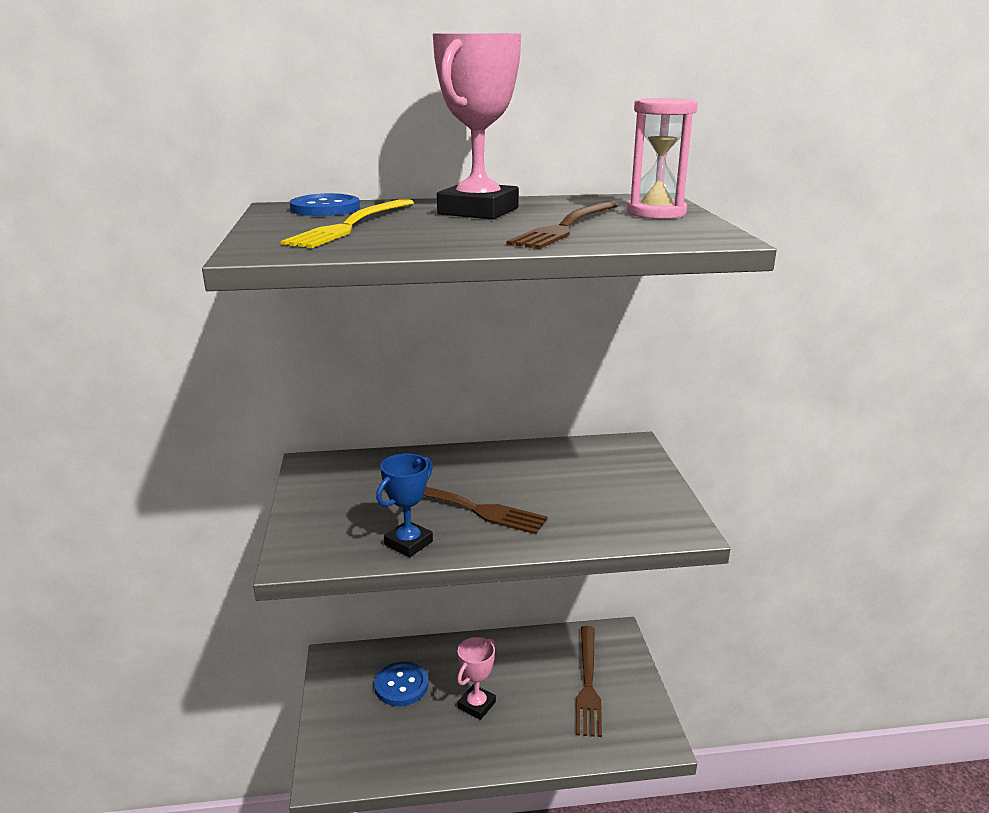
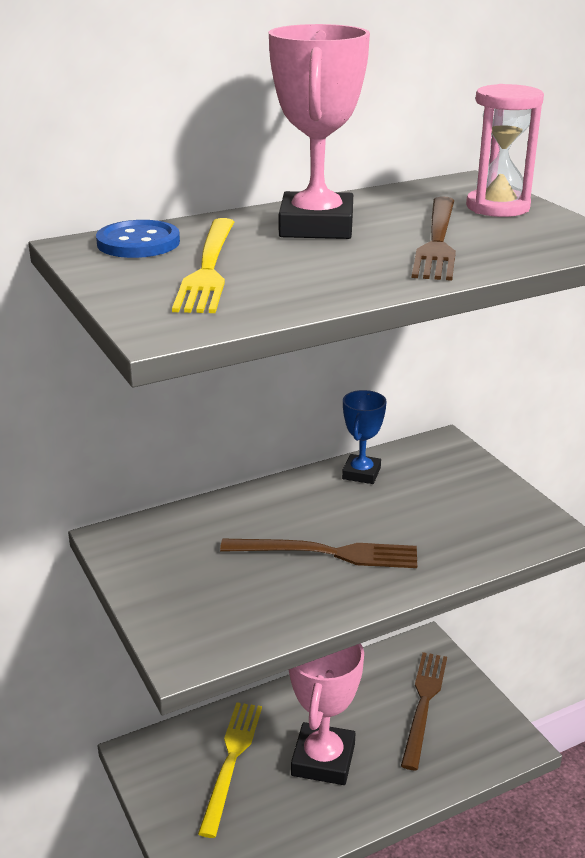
camera: 20 degrees left, 5 degrees up
(401, 685) = (231, 761): blue button -> yellow fork
(408, 543) = (295, 609): blue trophy -> blue trophy (361, 473)
(476, 705) = (323, 759): pink trophy -> pink trophy, size x1.77
(588, 683) = (423, 704): brown fork -> brown fork turned 150 degrees counterclockwise

